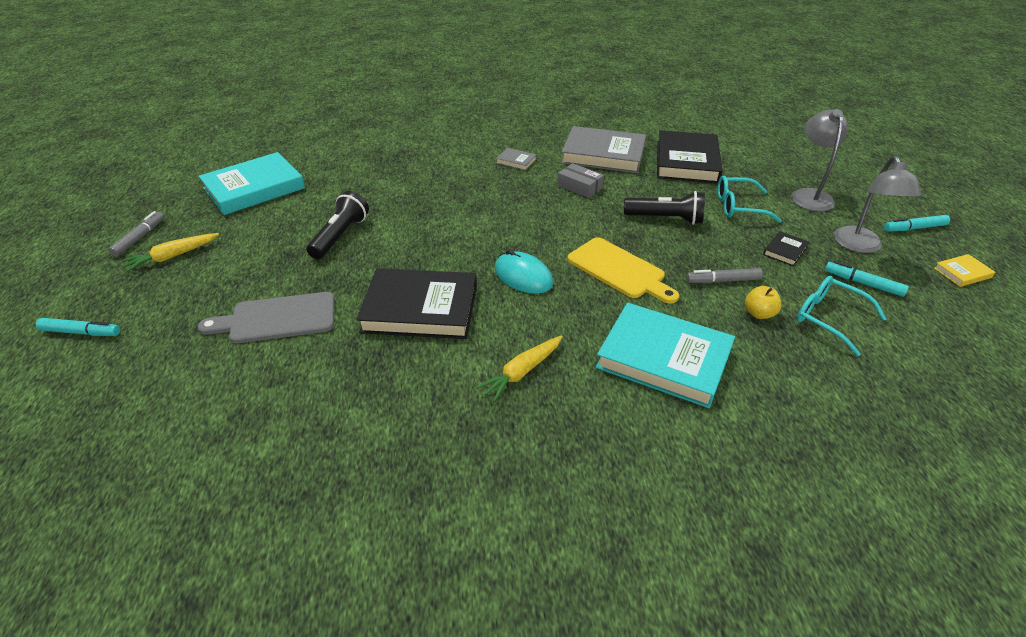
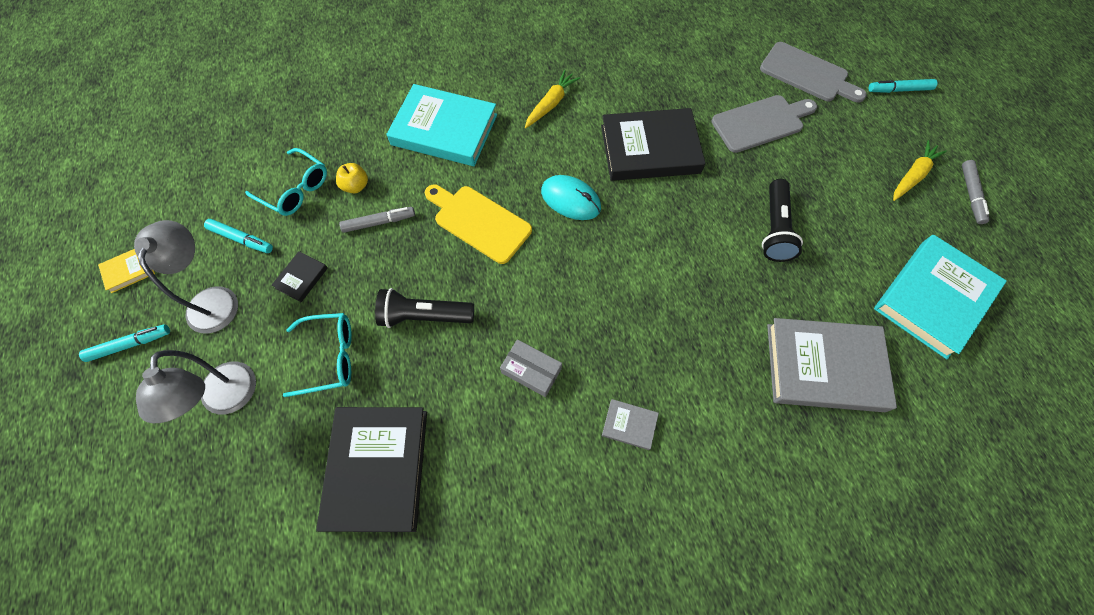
camera: 170 degrees right, 25 degrees up
(167, 366) = (807, 74): none -> grey cutting board
(603, 154) = (503, 469): grey book -> grey book (824, 367)

